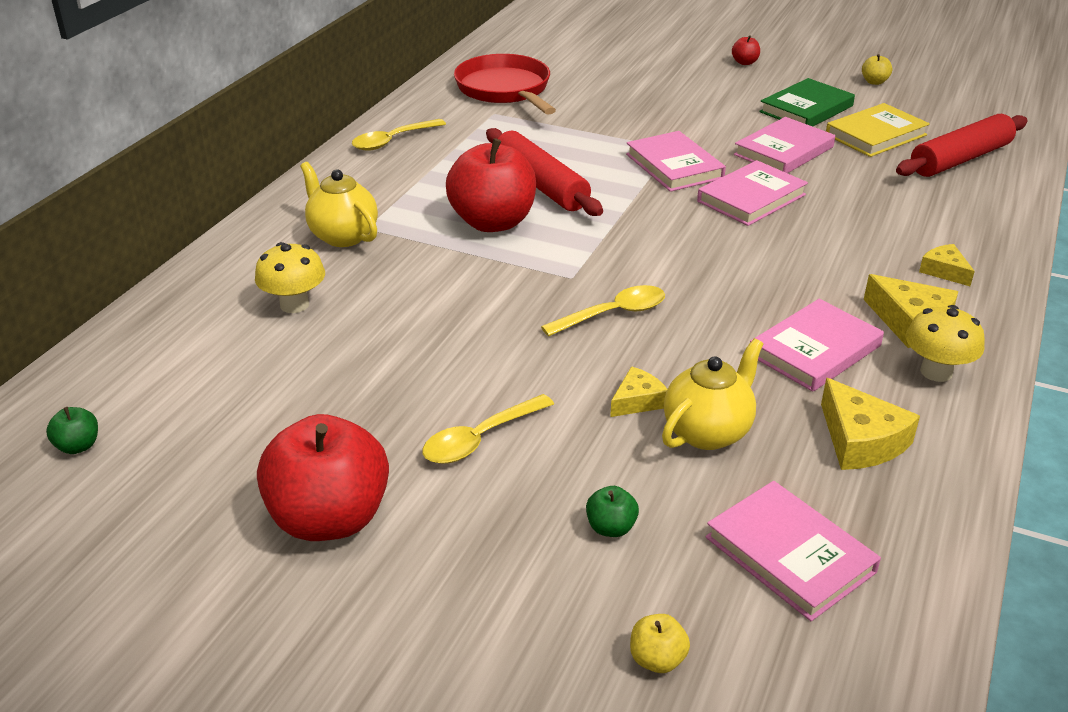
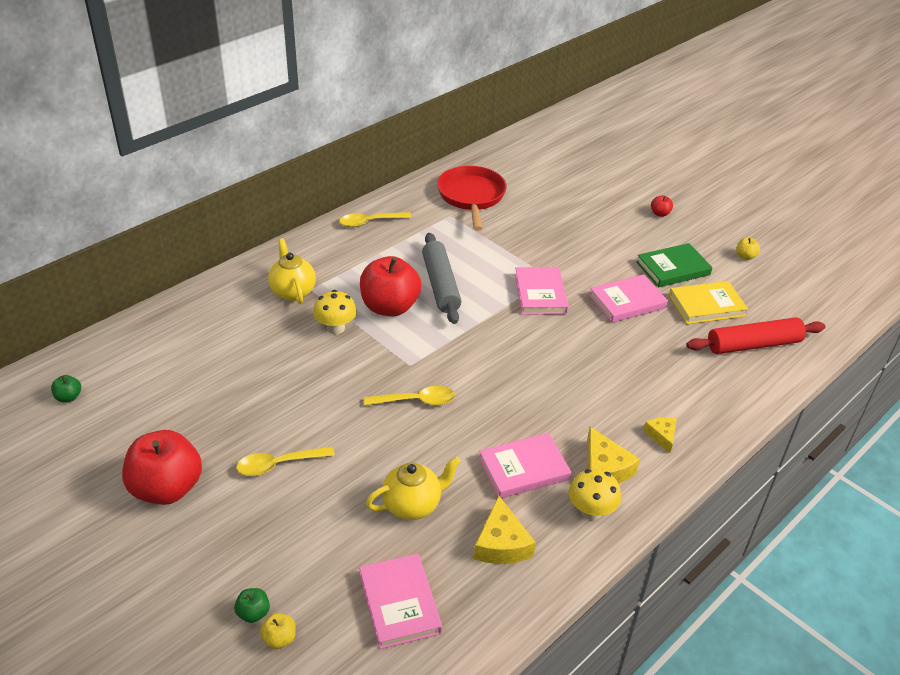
camera: 20 degrees right, 5 degrees up
(294, 305) = (234, 335): yellow mushroom -> yellow mushroom (335, 328)
(541, 185) = (440, 285): red rolling pin -> grey rolling pin
(611, 528) = (311, 549): green apple -> green apple (253, 613)
(637, 401) = (386, 469): yellow cheese -> none
(751, 198) = (573, 336): pink book -> none

